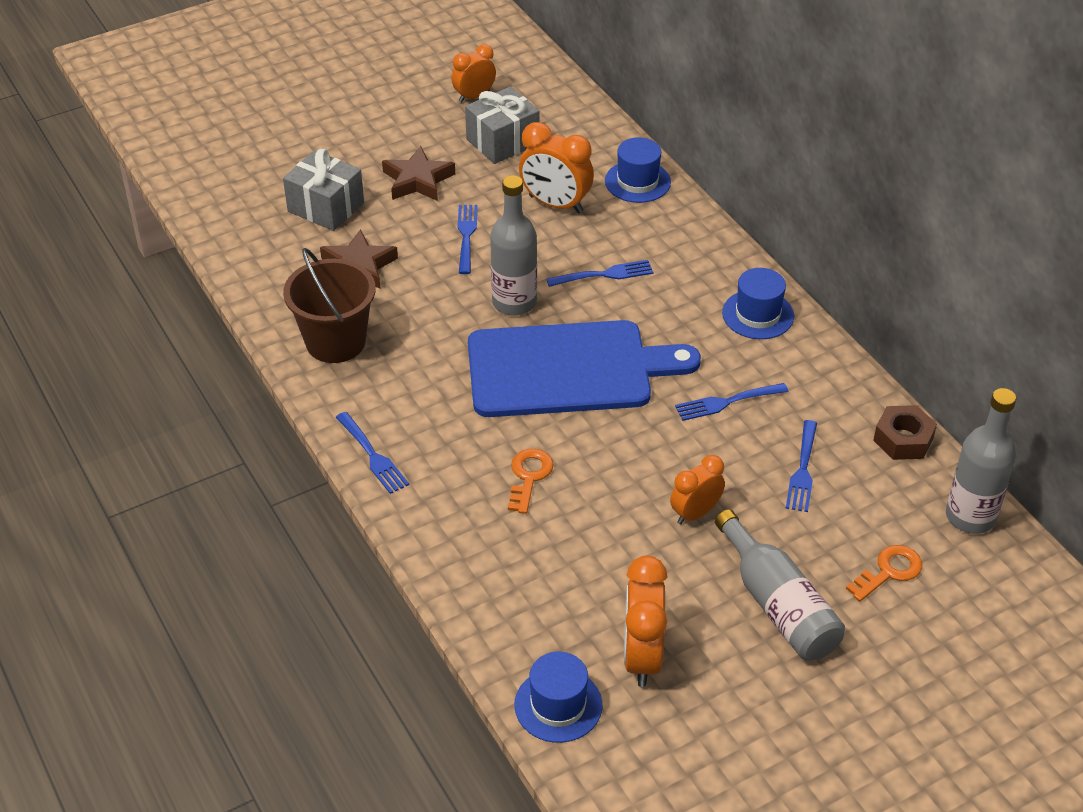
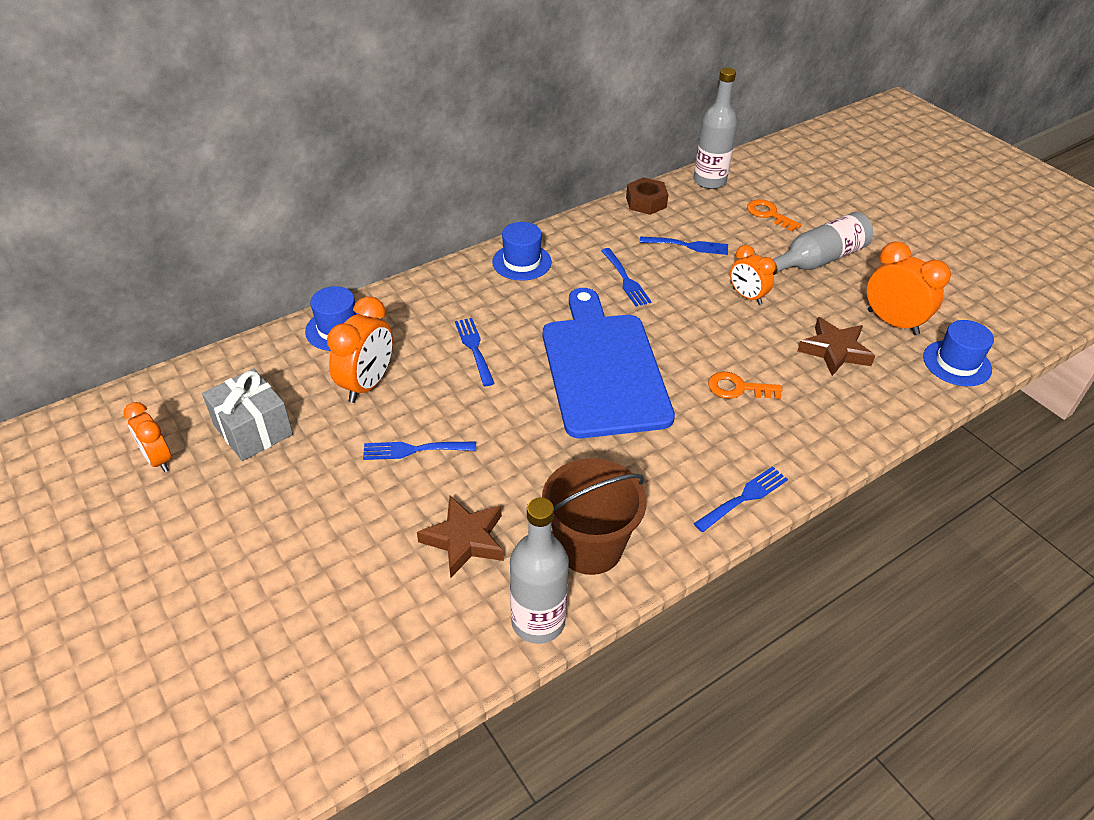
camera: 95 degrees left, 0 degrees up
(326, 207) = (354, 585): grey gift -> none
(418, 180) = (313, 499): brown star -> brown star (834, 351)
(514, 302) = (516, 408): grey bottle -> grey bottle (538, 621)
(642, 657) = (892, 322): orange clock -> orange clock turned 135 degrees counterclockwise

